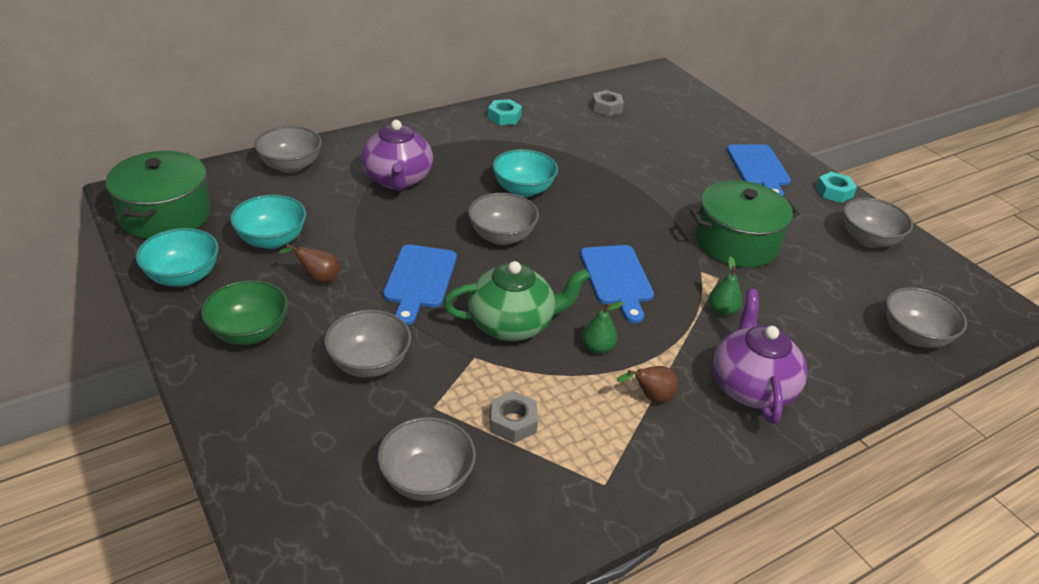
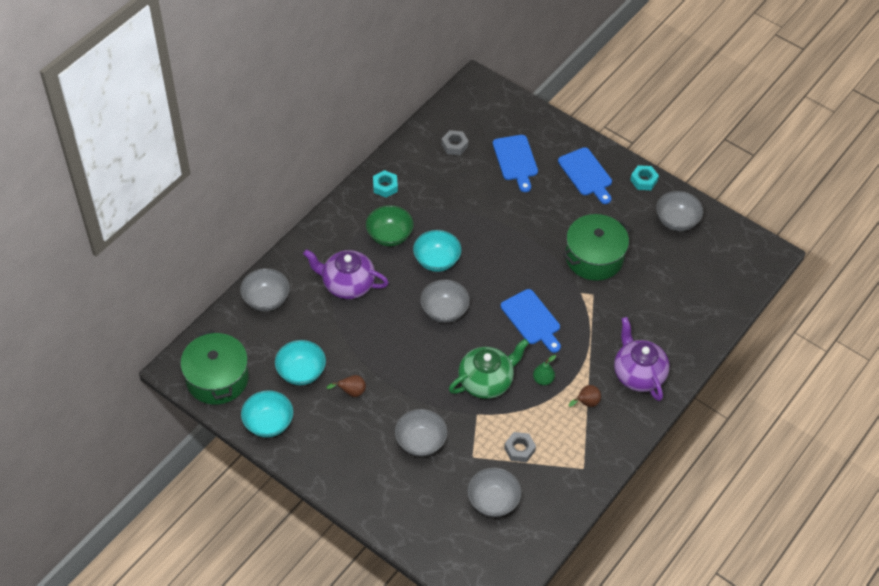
camera: 20 degrees left, 15 degrees up
(249, 332) = (338, 448): green bowl -> green bowl (389, 236)
(397, 179) = (347, 284): purple teapot -> purple teapot turned 135 degrees clockwise
(419, 280) = (413, 368): blue cutting board -> blue cutting board (515, 160)
(722, 310) = (604, 321): green pear -> none
(914, 336) = (720, 298): grey bowl -> none

